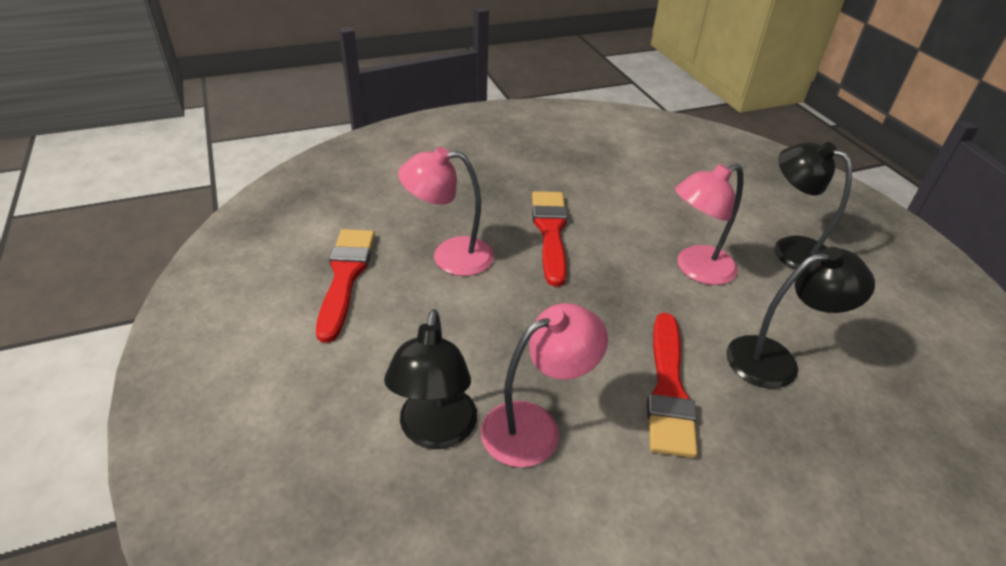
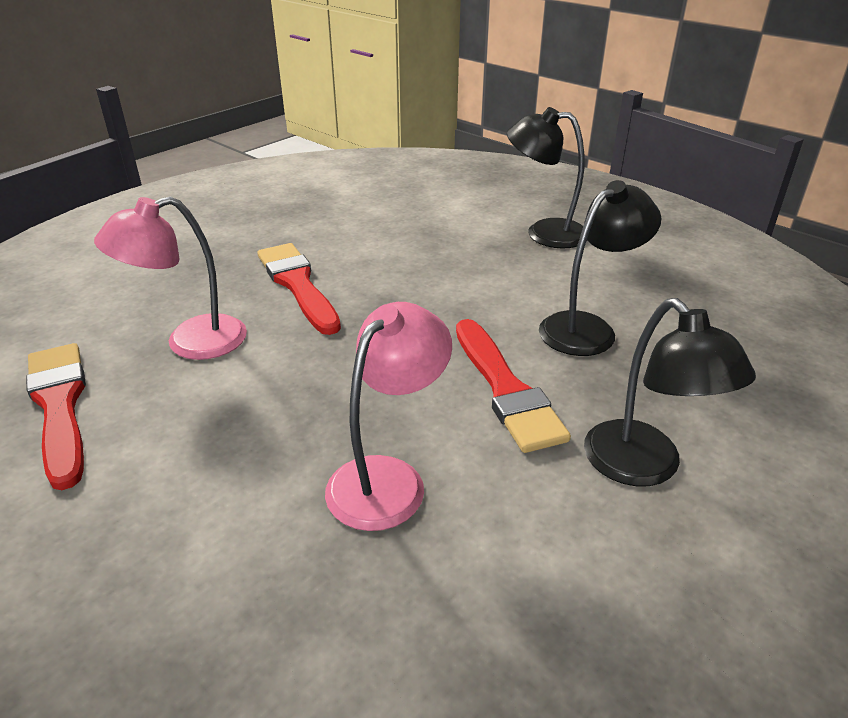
camera: 25 degrees left, 5 degrees down
(436, 432) = (272, 531): black lamp -> black lamp (644, 467)
(696, 269) = (468, 274): pink lamp -> none

